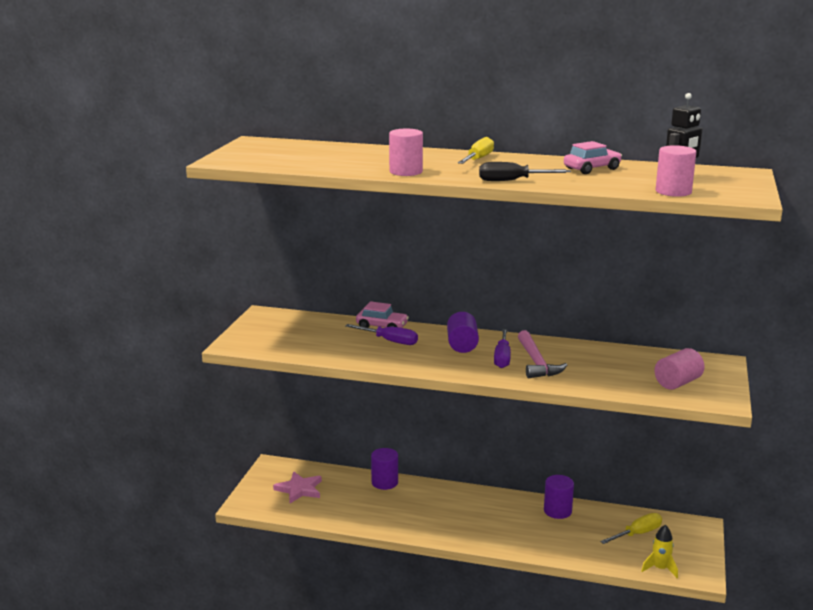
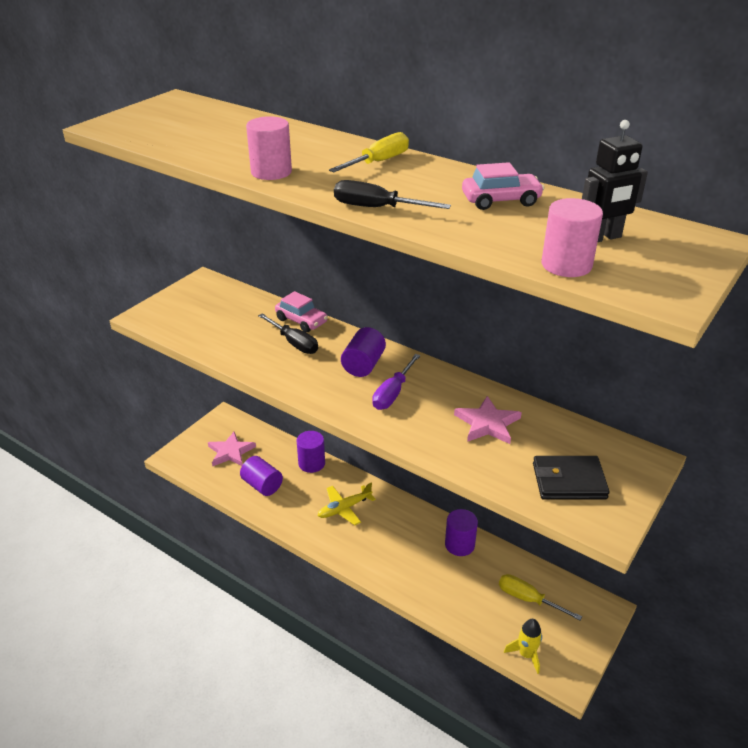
camera: 20 degrees right, 15 degrees up
(349, 507) = (262, 485): none -> purple cylinder
(390, 341) = (294, 343): purple screwdriver -> black screwdriver
(439, 508) = (344, 508): none -> yellow plane
(536, 362) = (425, 409): pink hammer -> none
(591, 362) = (487, 423): none -> pink star
(637, 534) = (528, 599): yellow screwdriver -> yellow screwdriver turned 135 degrees counterclockwise
(677, 383) = (569, 481): pink cylinder -> black wallet

